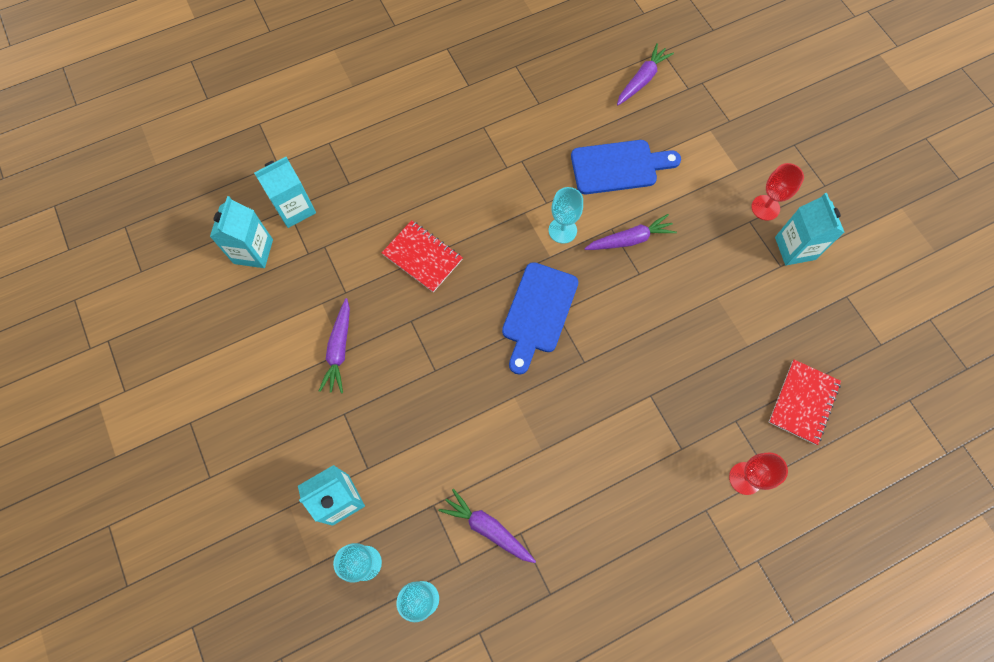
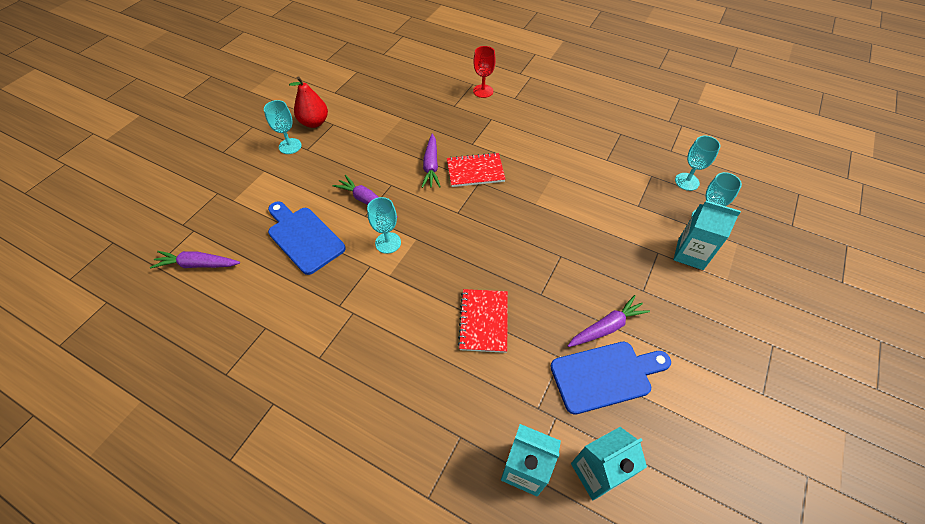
camera: 125 degrees left, 15 degrees down
(487, 528) = (620, 174): purple carrot -> purple carrot (431, 166)
(538, 312) = (466, 222): blue cutting board -> blue cutting board (605, 375)
(765, 207) = (290, 146): red goblet -> turquoise goblet
(795, 248) = (314, 122): turquoise carton -> red pear
(803, 402) = (419, 86): red notebook -> red notebook (475, 171)

